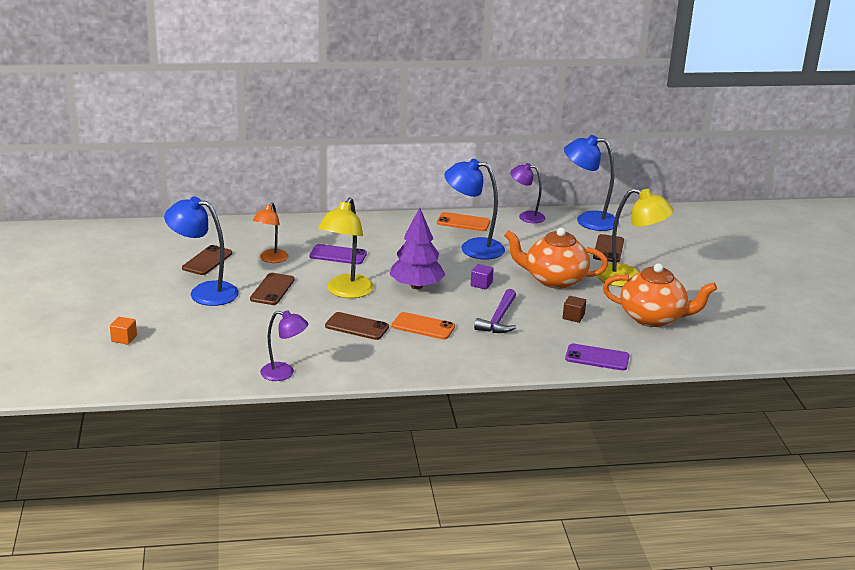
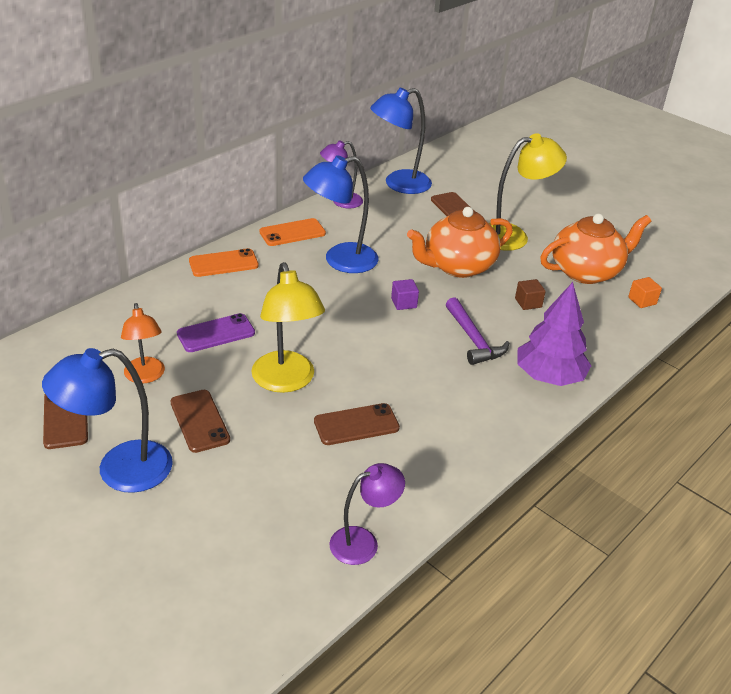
camera: 40 degrees left, 10 degrees up
(124, 338) = (96, 613): orange cube -> orange cube (642, 301)
(416, 286) = (348, 336): purple tree -> purple tree (549, 376)
(423, 326) = (419, 387): orange phone -> orange phone (223, 263)
(597, 358) = (607, 342): purple phone -> none

